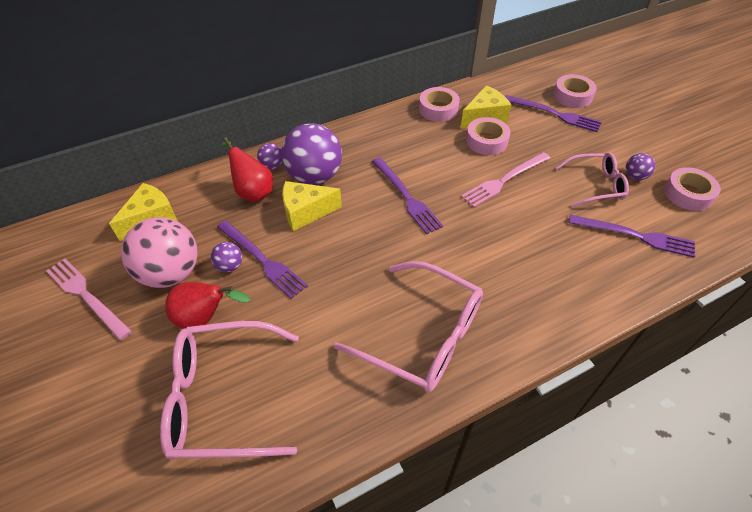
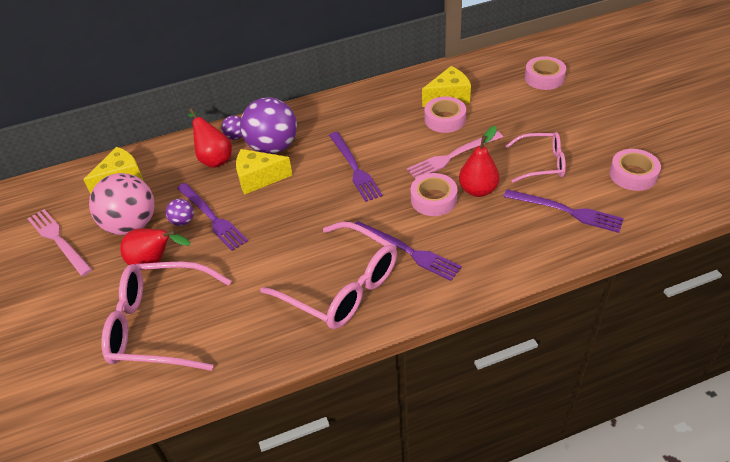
camera: 10 degrees right, 5 degrees down
(438, 109) = (405, 88): pink tape -> pink tape (433, 199)
(540, 216) = (478, 190): none -> red pear
(554, 114) = (520, 95): purple fork -> purple fork (408, 251)
(635, 176) = (584, 156): purple ball -> none

